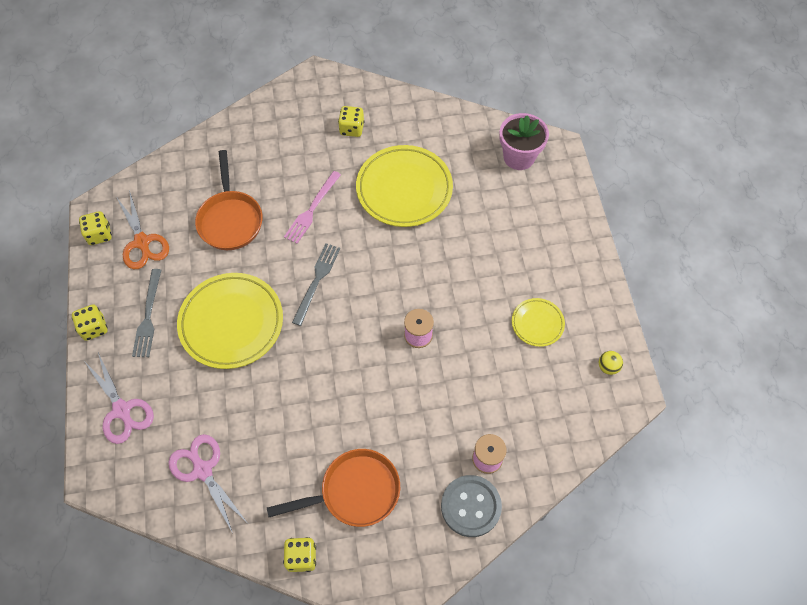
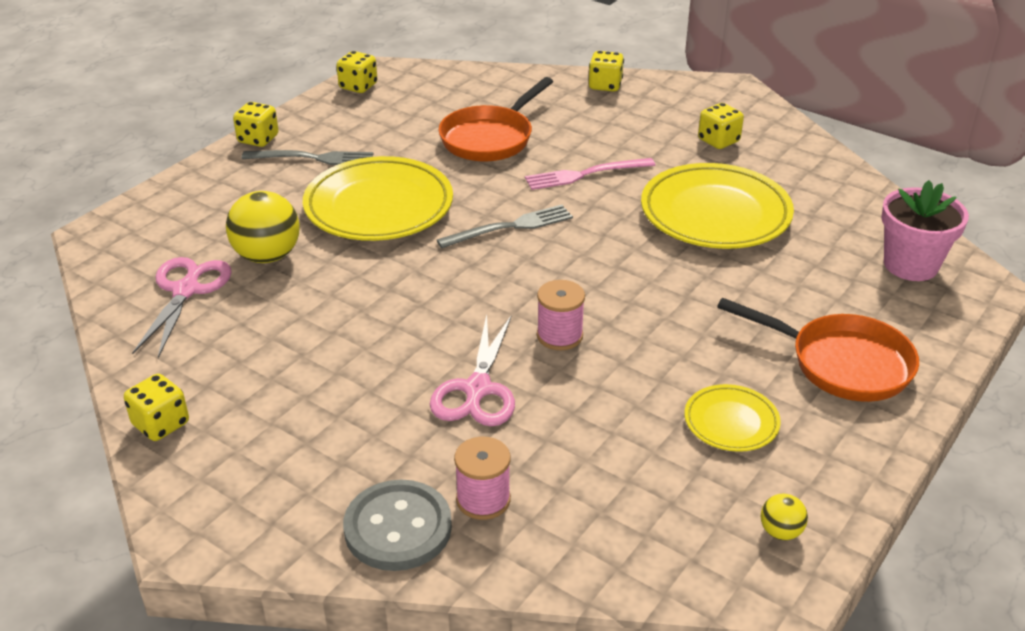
camera: 45 degrees right, 25 degrees down
(122, 410) = (191, 204): pink scissors -> pink scissors (477, 390)
(142, 242) = (386, 110): orange scissors -> none
(148, 316) = (313, 158): grey fork -> grey fork turned 135 degrees counterclockwise
(215, 409) = (267, 256): none -> yellow ball
(246, 125) = (605, 85): none -> yellow dice
(355, 492) = (293, 414): orange pan -> orange pan (842, 363)

